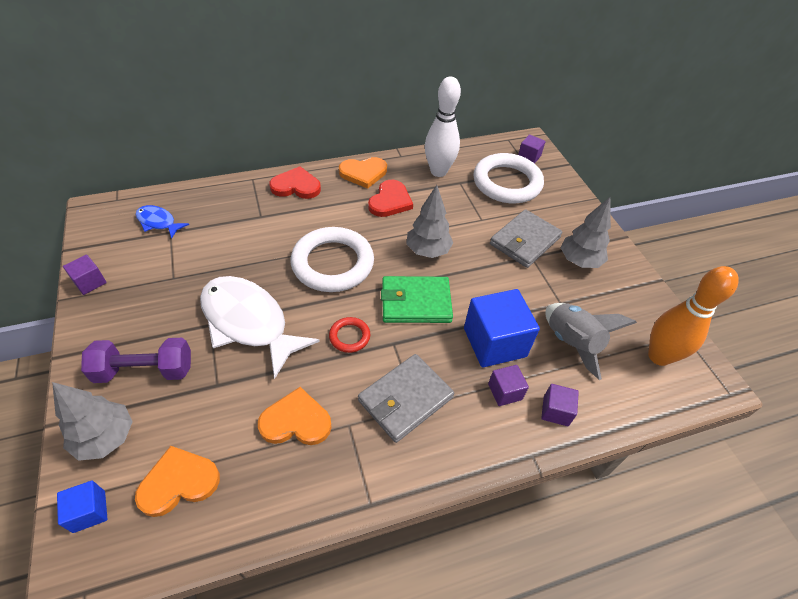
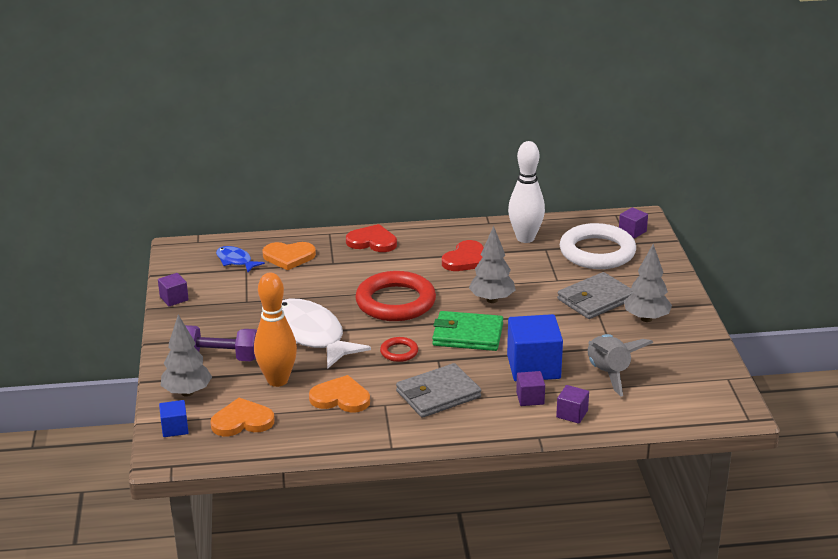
camera: 15 degrees right, 20 degrees down
(333, 263) = (395, 302): white ring -> red ring
(363, 173) = (444, 235): orange heart -> orange heart (289, 257)
(659, 356) = (691, 390): orange bowling pin -> orange bowling pin (277, 380)

